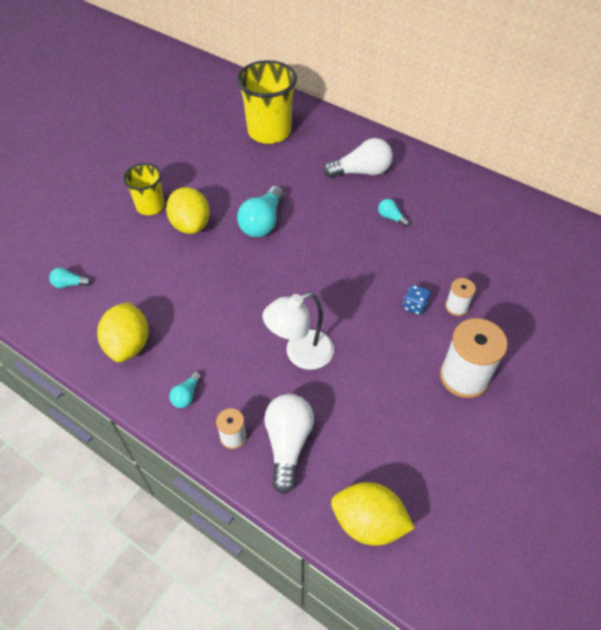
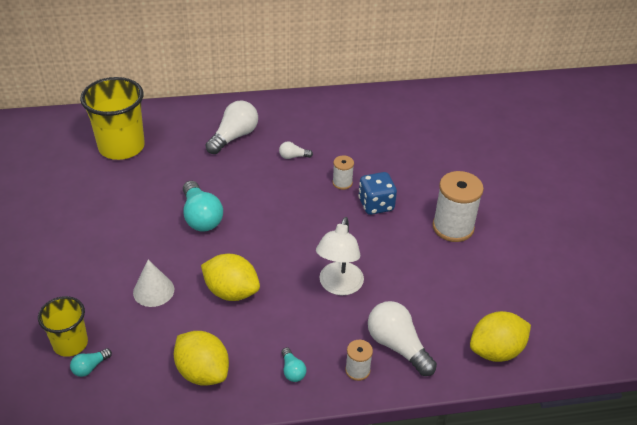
camera: 45 degrees left, 10 degrees down
(150, 206) = (86, 263): yellow cup -> yellow cup (70, 343)
(167, 257) = (153, 290): none -> white cone
(191, 225) = (142, 255): yellow lemon -> yellow lemon (231, 292)
(391, 217) = (293, 156): turquoise light bulb -> white light bulb
(414, 306) = (376, 205): blue dice -> blue dice, size x1.64
(456, 307) = (401, 188): white spool -> white spool (342, 183)

